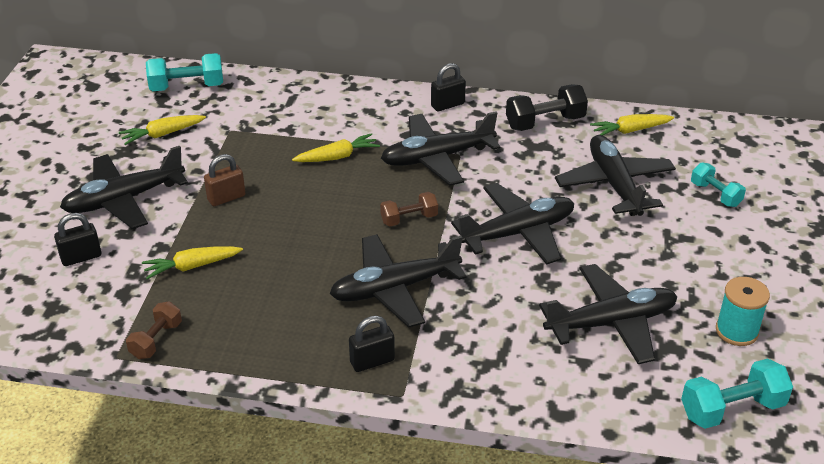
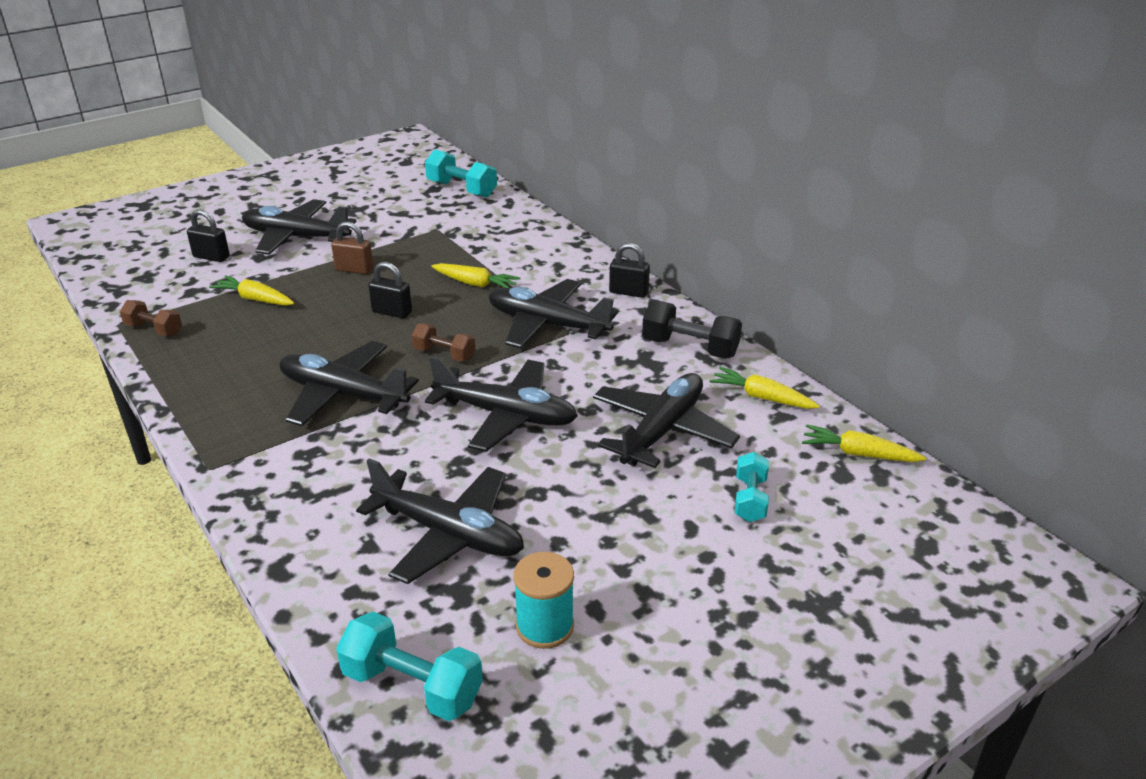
camera: 45 degrees right, 5 degrees down
(156, 340) = (154, 330): brown dumbbell -> brown dumbbell turned 45 degrees clockwise
(162, 134) = (391, 210): yellow carrot -> yellow carrot (858, 454)
(372, 361) = (236, 432): black padlock -> black padlock (392, 312)

